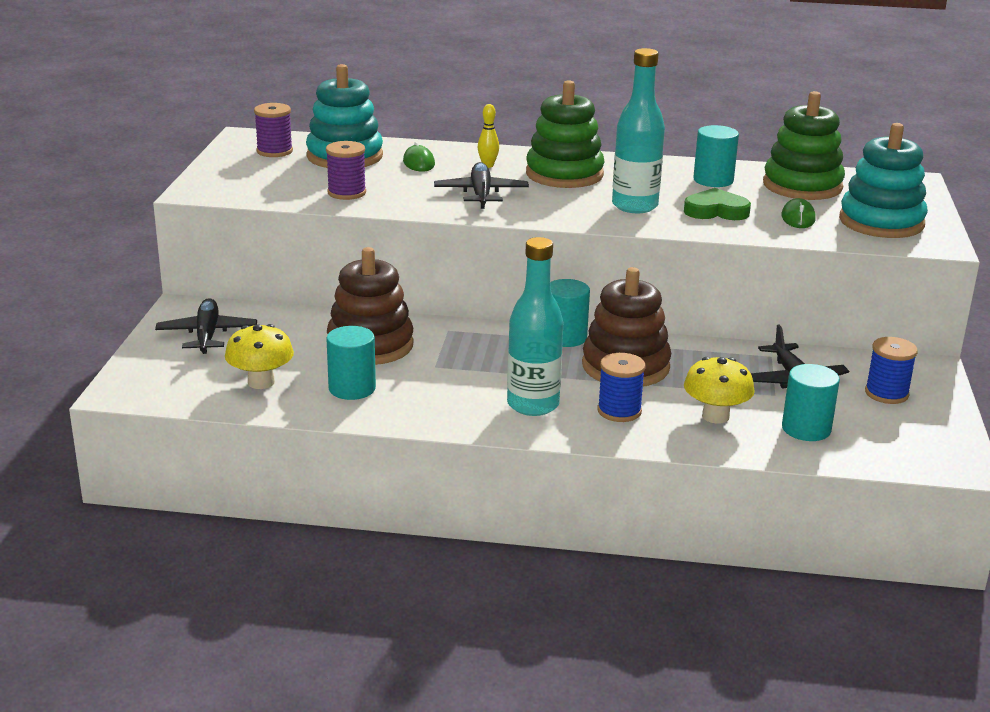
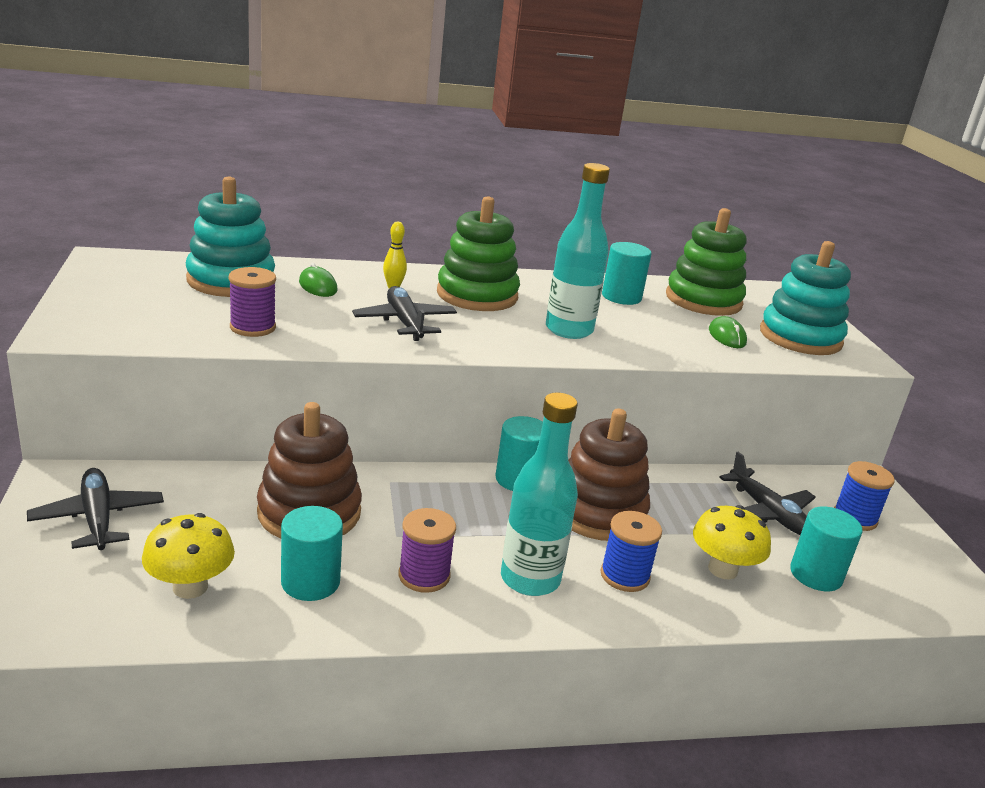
camera: 20 degrees left, 0 degrees up
(274, 151) = (145, 276): purple spool -> purple spool (424, 575)
(716, 211) = (648, 332): green heart -> none

